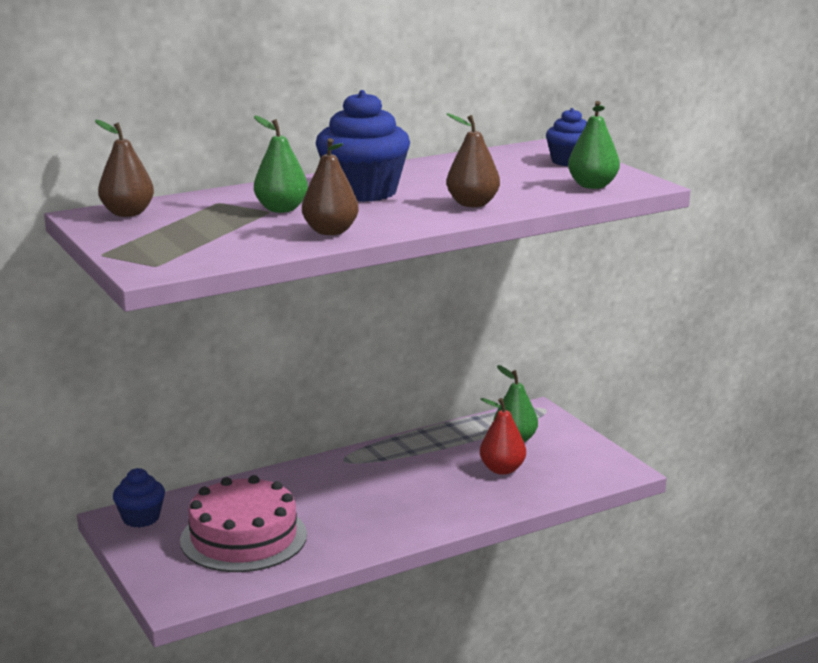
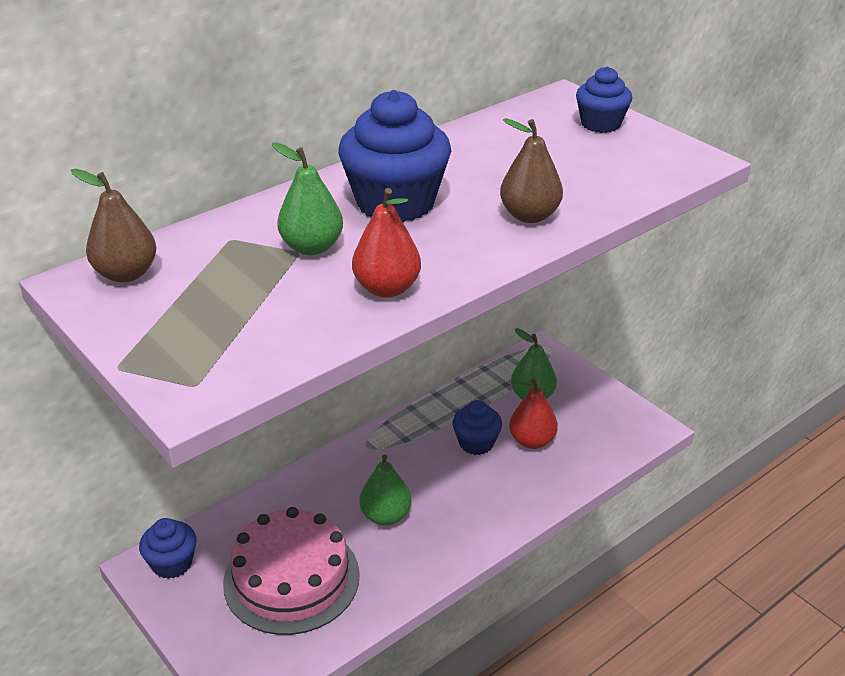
camera: 10 degrees left, 15 degrees up
(330, 231) = (387, 288): brown pear -> red pear
(448, 466) = (476, 443): none -> blue cupcake
(592, 186) = (646, 168): green pear -> green pear (385, 516)

